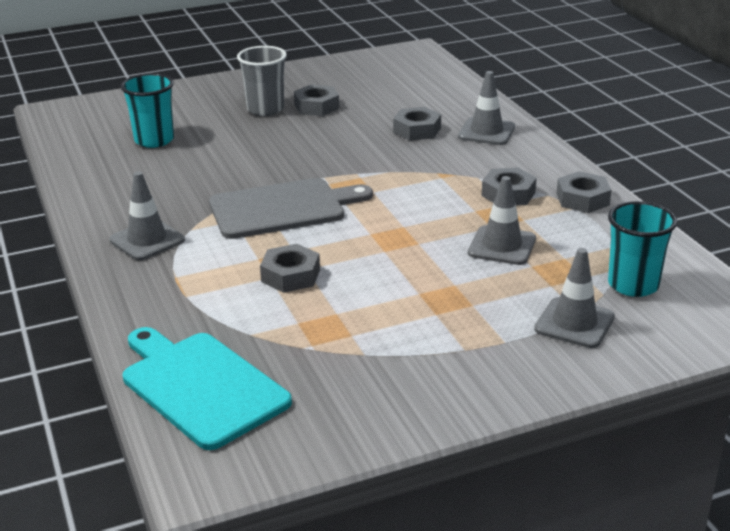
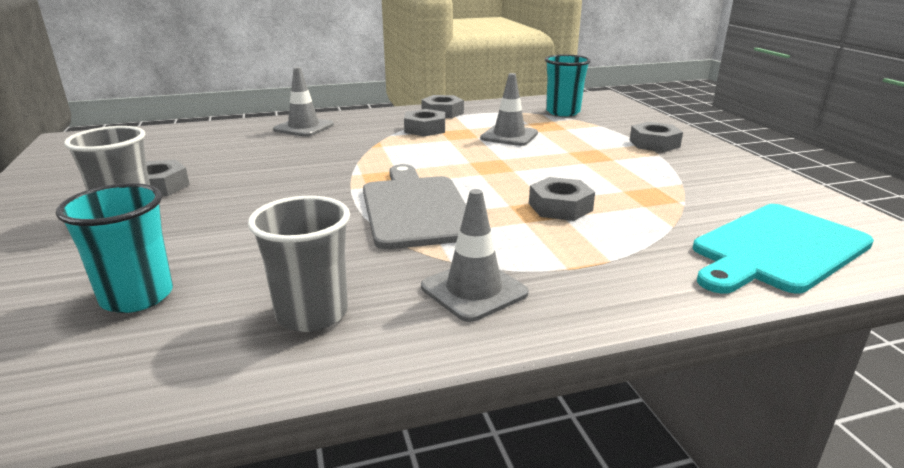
camera: 85 degrees left, 5 degrees down
(127, 191) = (312, 314): none -> grey cup
(417, 130) = (275, 148): grey nut -> grey nut (654, 143)
(574, 323) = (614, 127): grey traffic cone -> none

